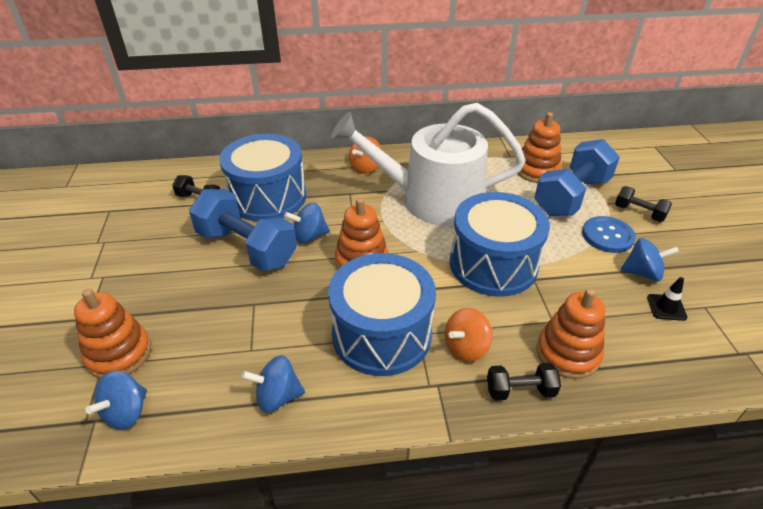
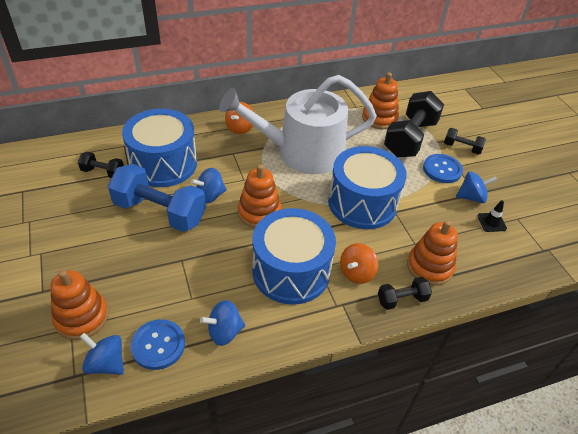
camera: 15 degrees left, 5 degrees up
(126, 412) = (106, 363): blue spinning top -> blue spinning top turned 105 degrees clockwise
(193, 400) = (158, 345): none -> blue button
(571, 196) = (410, 138): blue dumbbell -> black dumbbell

